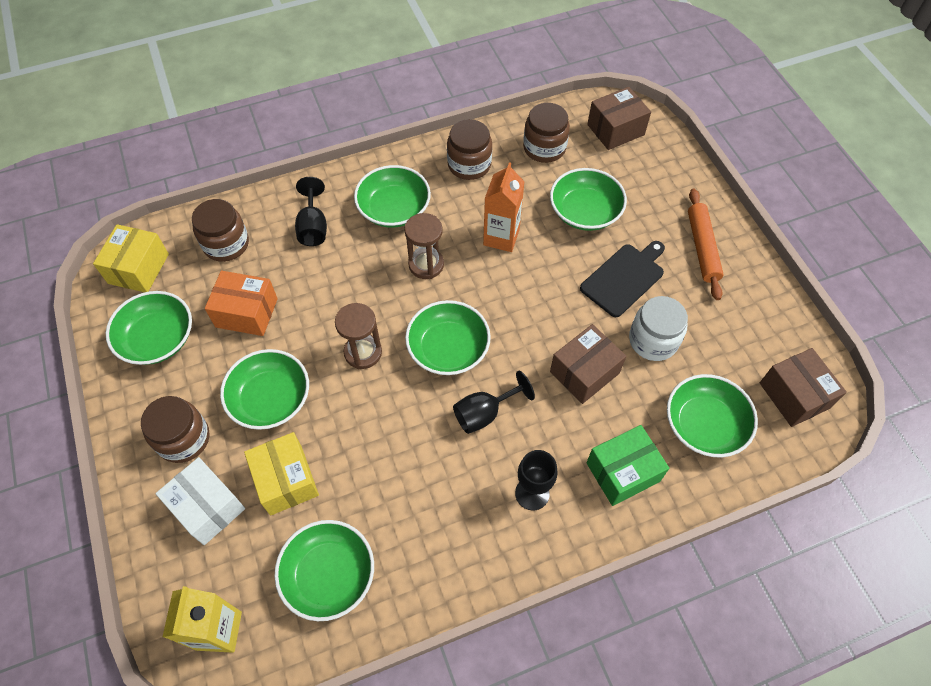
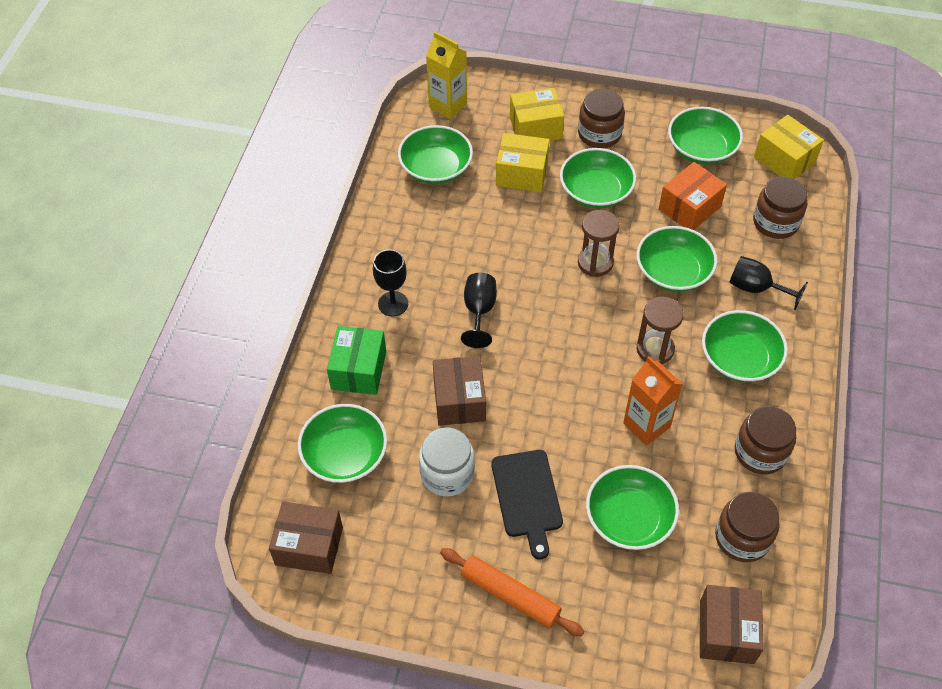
camera: 125 degrees right, 5 degrees down
(207, 507) = (535, 128): white box -> yellow box
(448, 348) = (556, 319): green bowl -> green bowl (673, 271)

